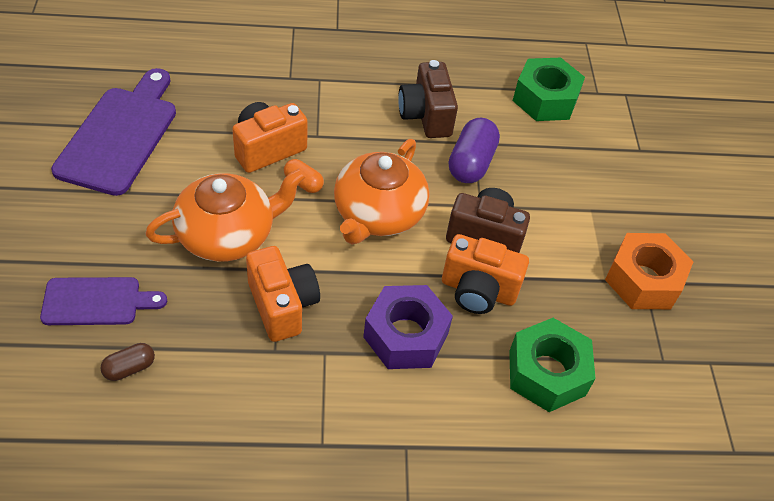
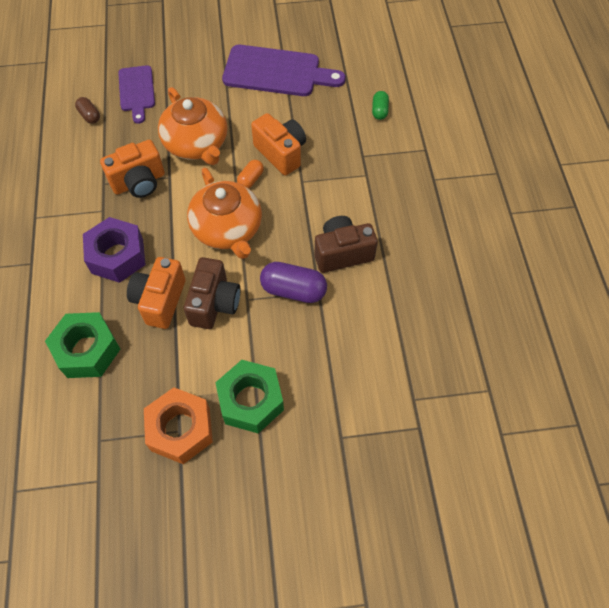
camera: 90 degrees right, 10 degrees up
(223, 52) = (379, 111): none -> green capsule
(378, 214) = (227, 229): orange teapot -> orange teapot turned 135 degrees counterclockwise
(545, 99) = (390, 350): green nut -> green nut (251, 401)

